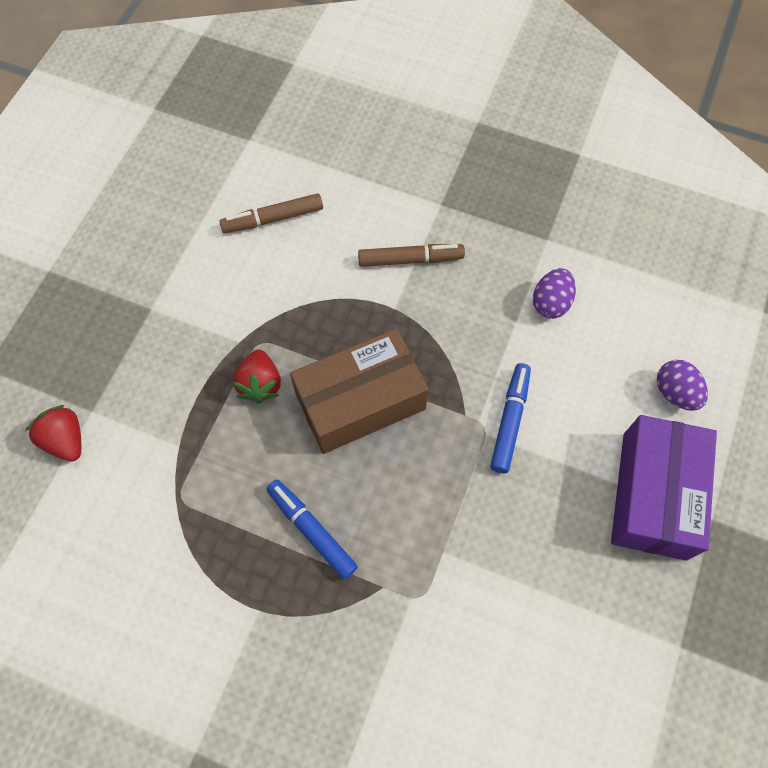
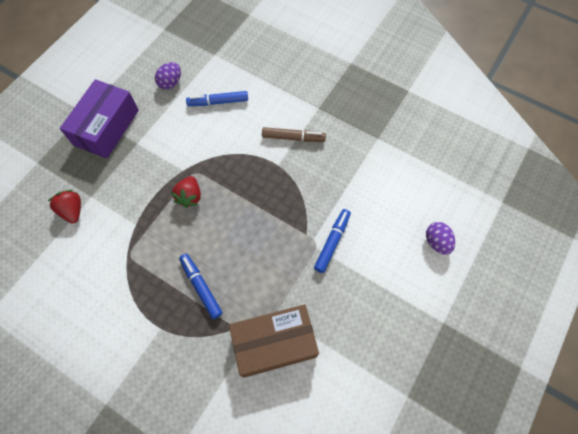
camera: 10 degrees right, 0 degrees up
(273, 219) = (218, 102): brown marker -> blue marker
(360, 401) = (246, 216): brown box -> brown box (274, 343)
(550, 303) = (372, 176): purple egg -> purple egg (170, 83)
(654, 495) = (410, 301): purple box -> purple box (106, 127)

